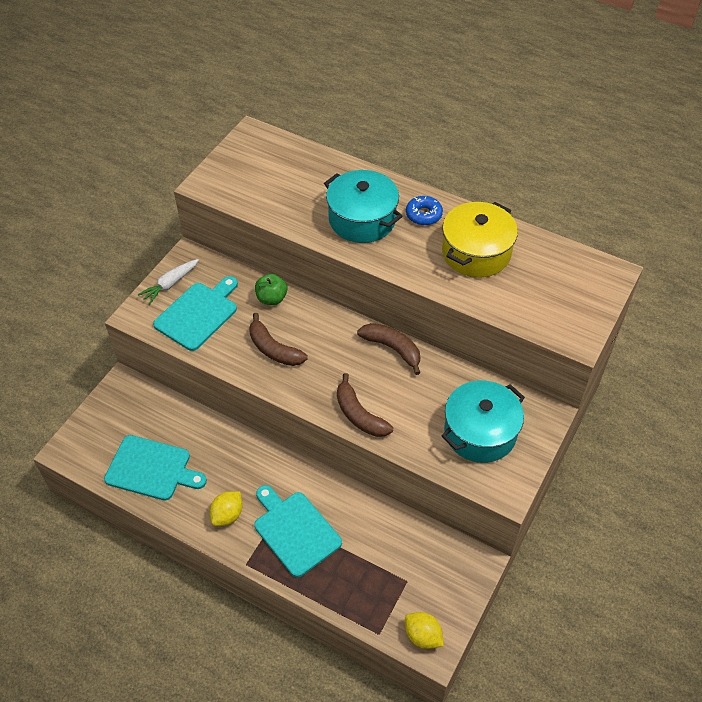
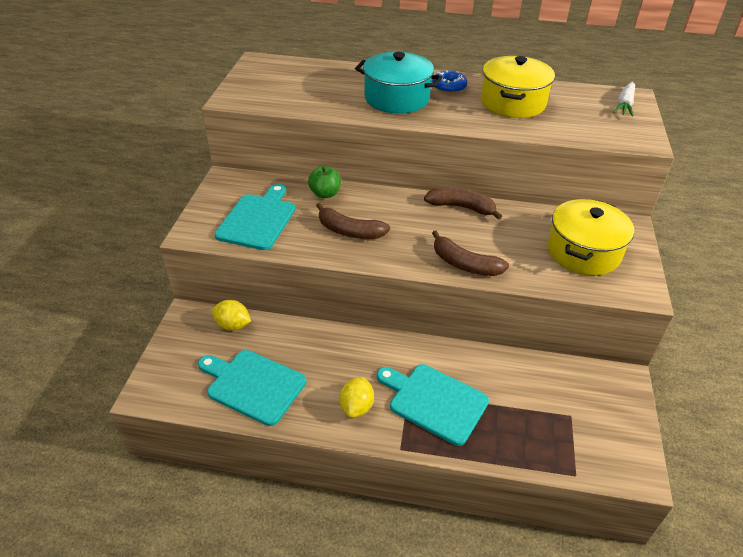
camera: 20 degrees left, 10 degrees down
(151, 469) = (253, 385): turquoise cutting board -> turquoise cutting board turned 150 degrees counterclockwise
(170, 284) = (217, 202): white carrot -> white carrot (624, 104)
(422, 636) = (619, 463): yellow lemon -> yellow lemon (233, 325)
(480, 432) = (583, 252): turquoise pot -> yellow pot

